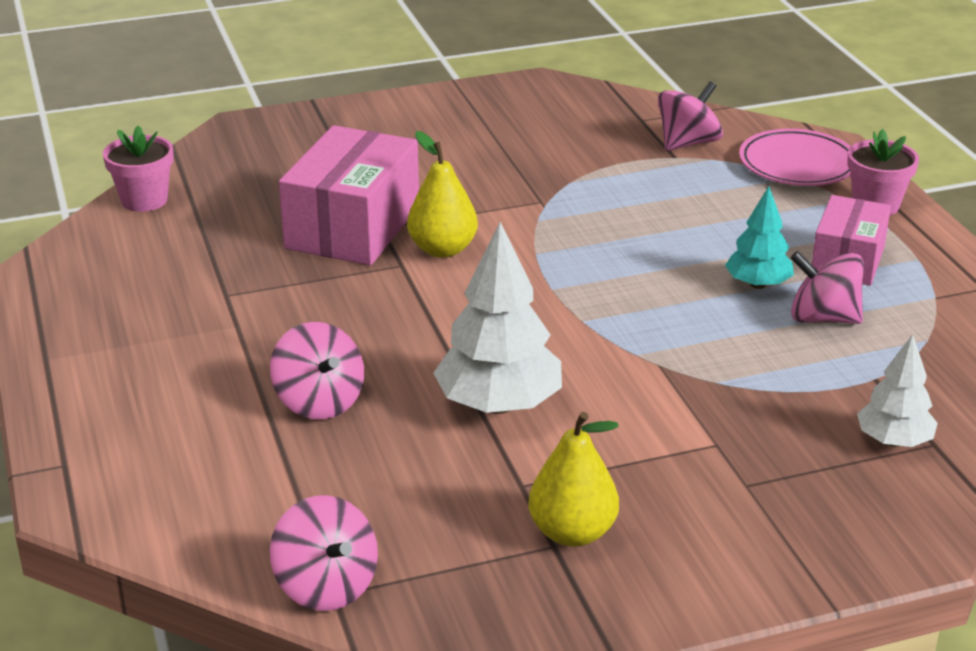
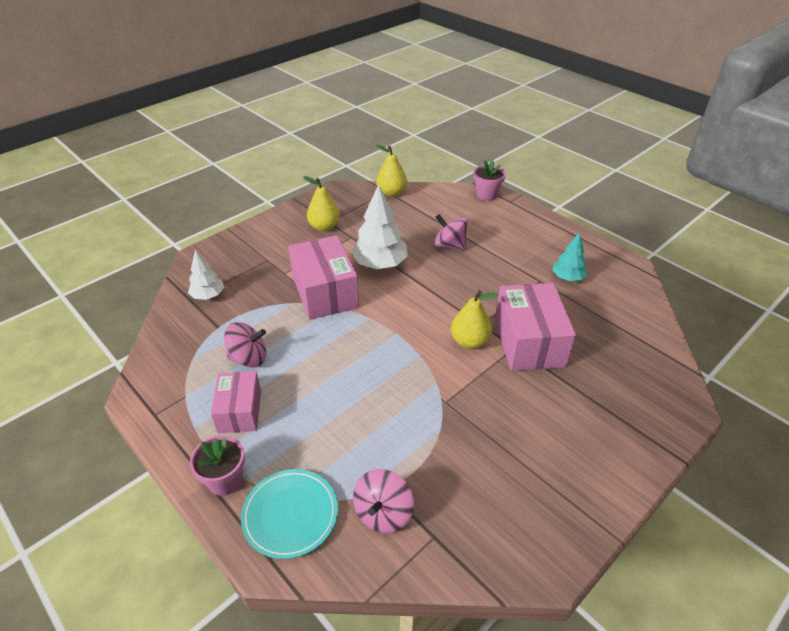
camera: 155 degrees right, 10 degrees up
(144, 200) = (651, 324): pink flower pot -> pink flower pot (486, 195)
(326, 586) = (391, 193): pink spinning top -> yellow pear
(644, 383) = (325, 292): none -> pink box
(758, 284) = (289, 372): turquoise tree -> turquoise tree (567, 278)
(797, 164) = (290, 515): pink plate -> turquoise plate

